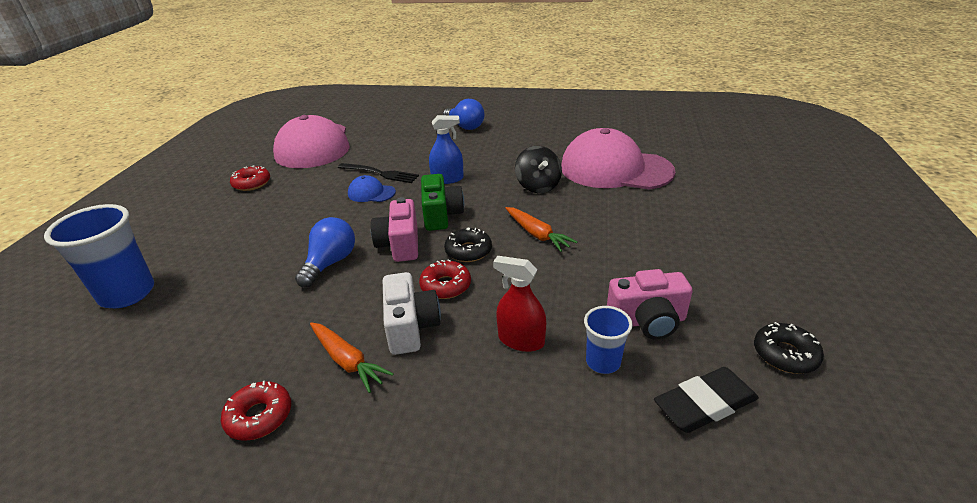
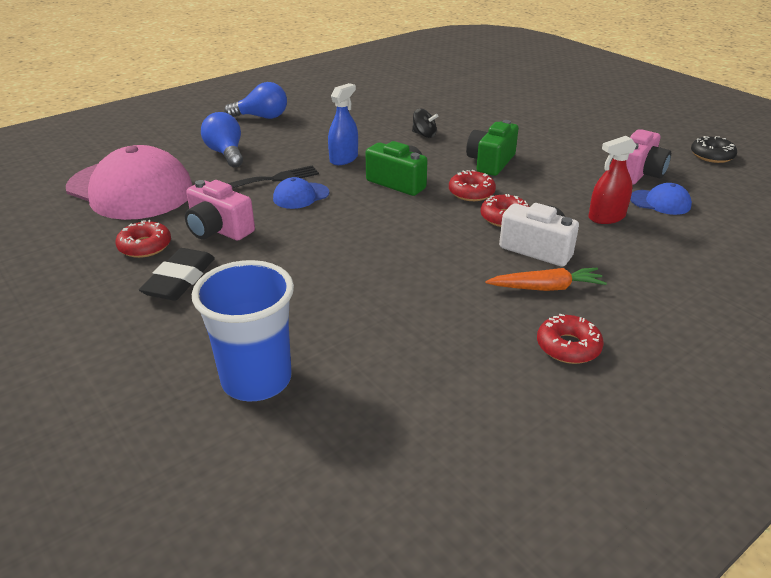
camera: 50 degrees left, 0 degrees up
(330, 263) = (391, 252): blue light bulb -> blue light bulb (226, 153)
(400, 245) = (415, 214): pink camera -> pink camera (218, 230)
(468, 251) = (471, 192): black donut -> red donut
(537, 234) = (490, 162): orange carrot -> green camera
(538, 186) = (424, 135): black spinning top -> black spinning top, size x0.66
(603, 362) = (660, 202): blue cup -> blue cap
(615, 169) = (451, 104): pink cap -> none
(704, 404) = (727, 192): black eraser -> black eraser (179, 279)

